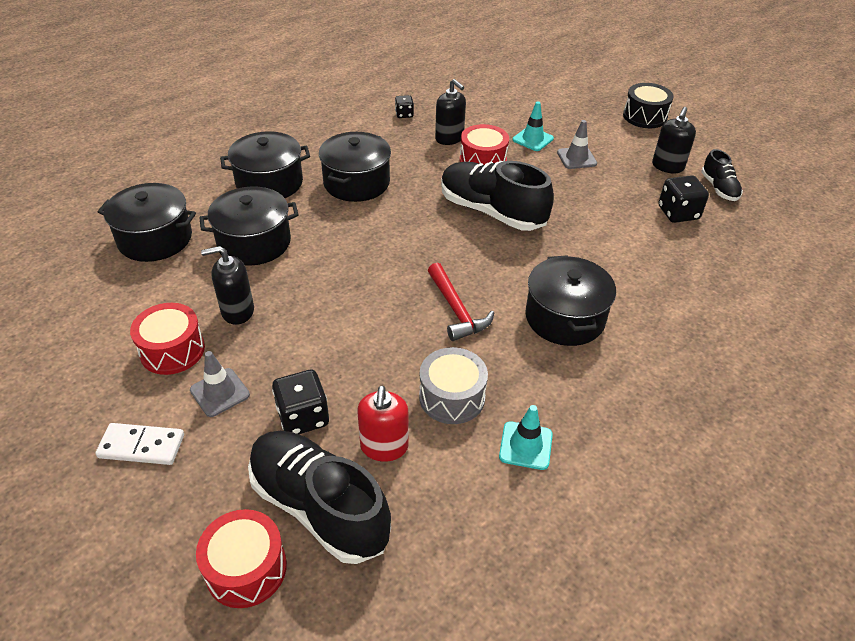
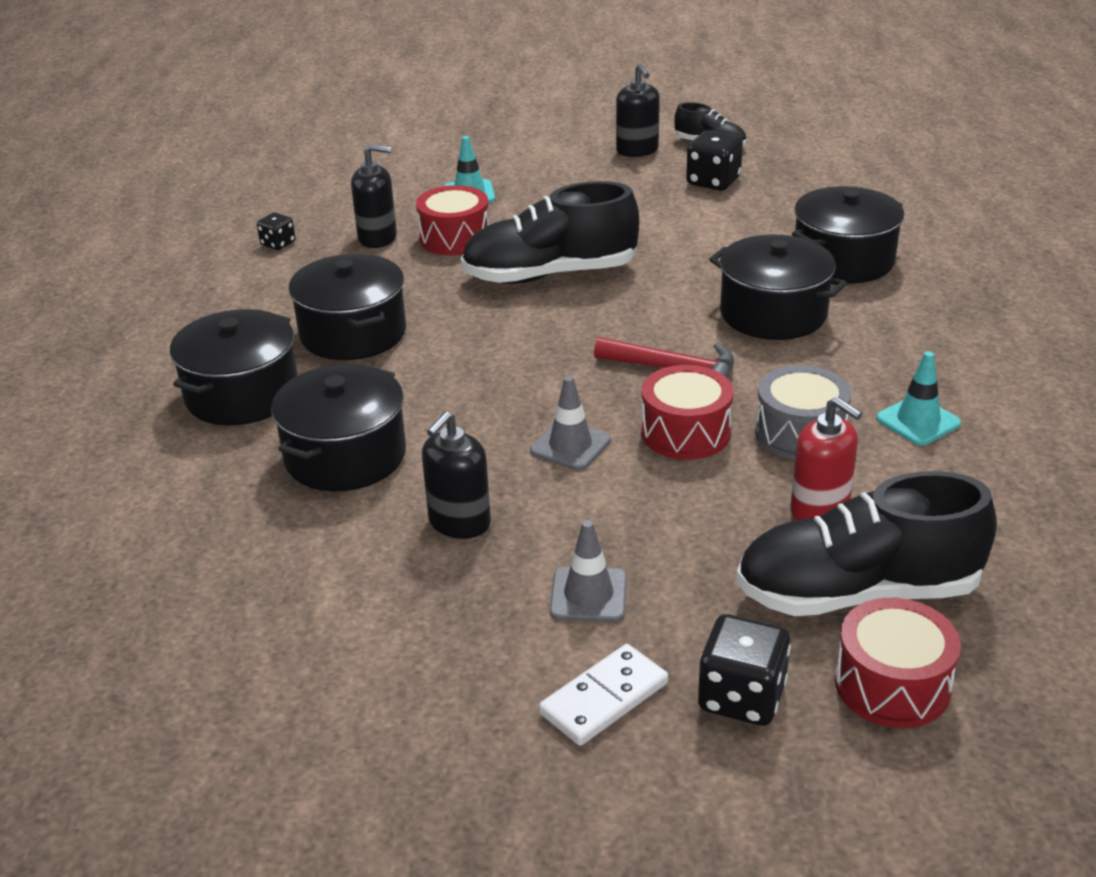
camera: 45 degrees left, 10 degrees down
(155, 239) = (204, 535): black pot -> black pot (843, 260)
(172, 350) = (459, 605): red drum -> red drum (685, 432)
(303, 417) = (708, 547): black dice -> black dice (741, 697)
(576, 158) = (543, 187): grey traffic cone -> grey traffic cone (570, 446)
(644, 116) = (541, 120): black drum -> none

